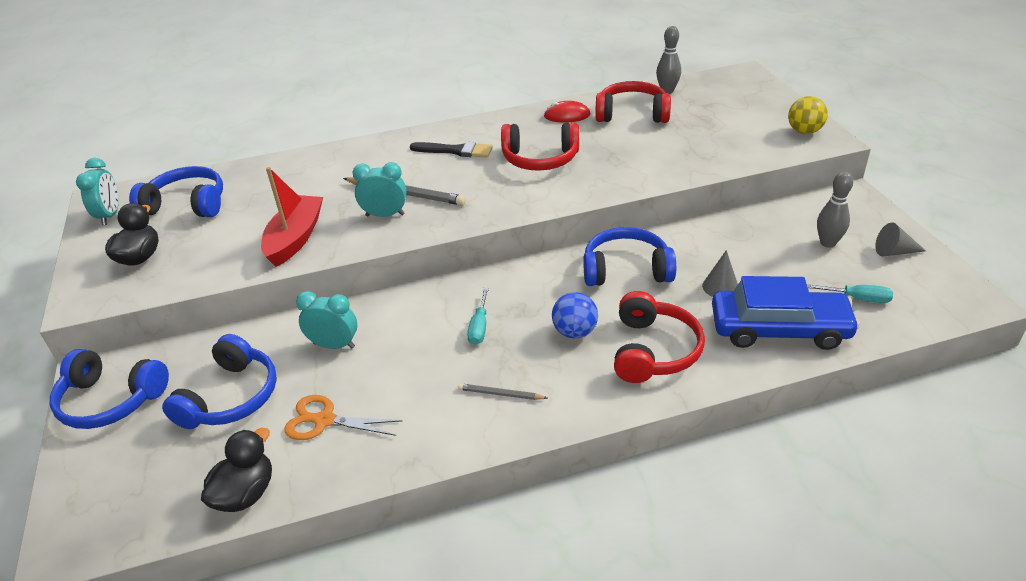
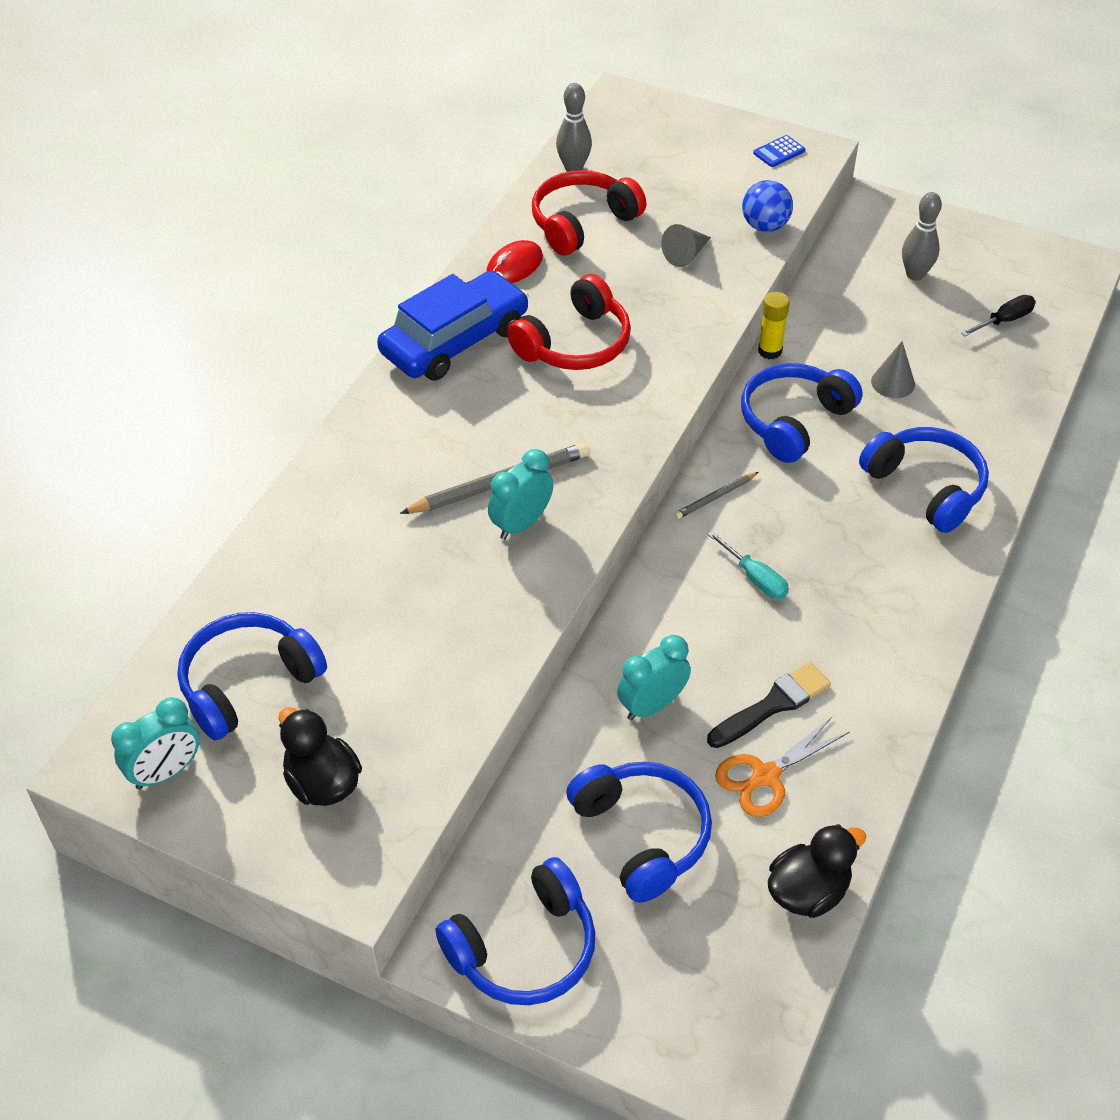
camera: 50 degrees left, 10 degrees up
(110, 215) = (166, 772): turquoise clock -> turquoise clock turned 105 degrees clockwise
(245, 494) = (808, 891): black duck -> black duck turned 75 degrees clockwise
(295, 238) = (470, 622): red boat -> none
(455, 151) = (462, 392): black brush -> black brush (773, 705)
(500, 394) = (869, 625): grey pencil -> grey pencil (715, 497)
(574, 332) = (842, 518): blue ball -> blue ball (765, 226)
(653, 350) = (926, 487): red headphones -> blue headphones
(667, 231) = (770, 351): none -> yellow glue stick
(779, 329) = (987, 393): blue car -> blue car (455, 340)
(804, 131) = (779, 152): yellow ball -> blue calculator
(858, 299) = (1005, 320): turquoise screwdriver -> black screwdriver
(894, 252) = (974, 251): grey cone -> grey cone (686, 254)

